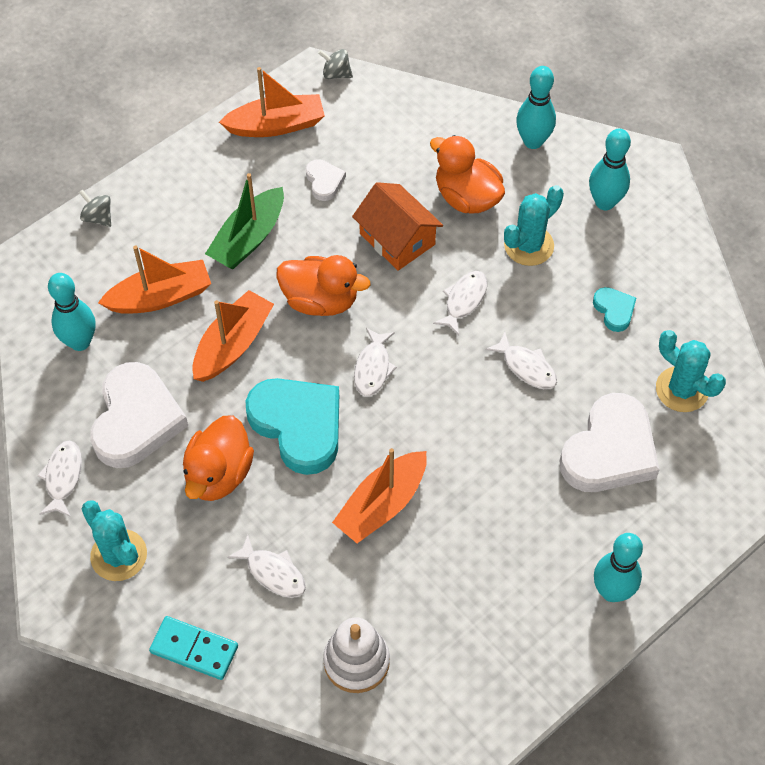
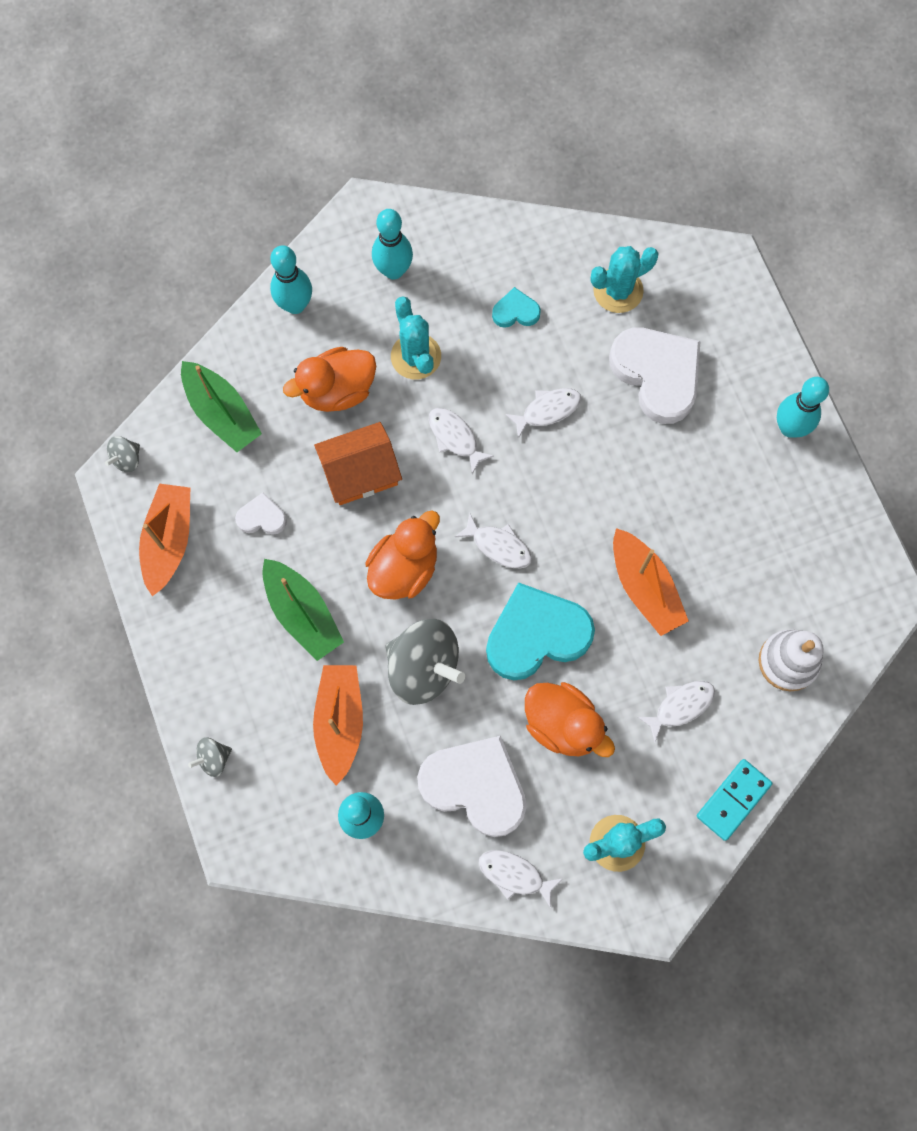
camera: 70 degrees left, 15 degrees up
(233, 344) = (423, 668): orange boat -> grey spinning top
(406, 123) = (222, 413): none -> green boat

